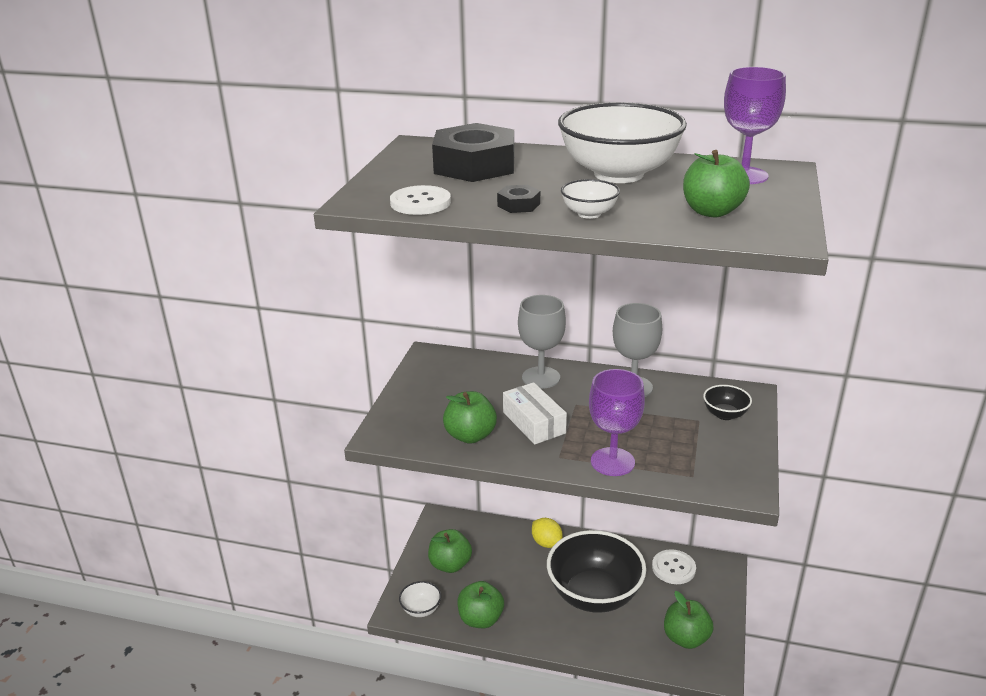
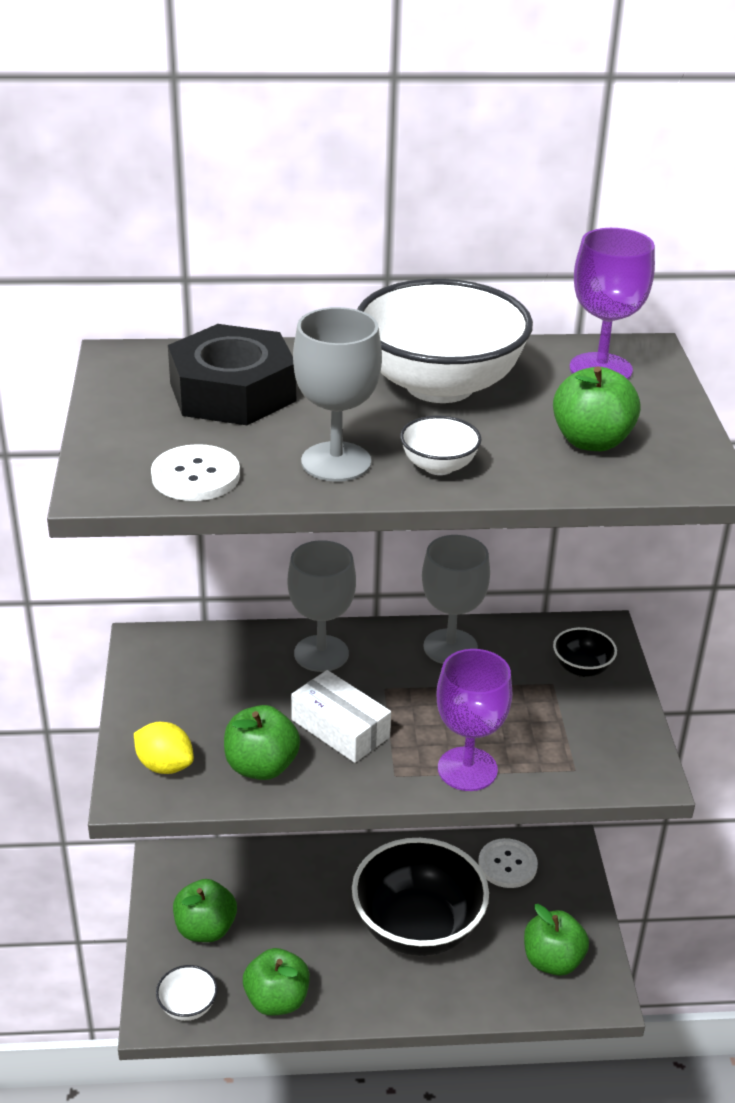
camera: 20 degrees left, 5 degrees up
(518, 205) = (336, 462): black nut -> grey goblet
(546, 543) = (329, 865): yellow lemon -> yellow lemon (165, 765)

